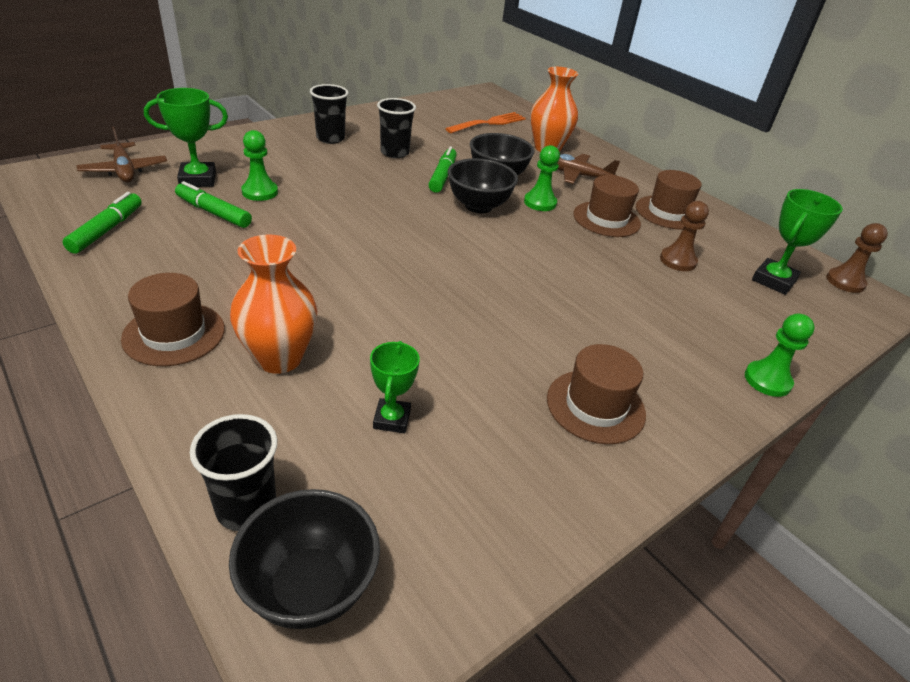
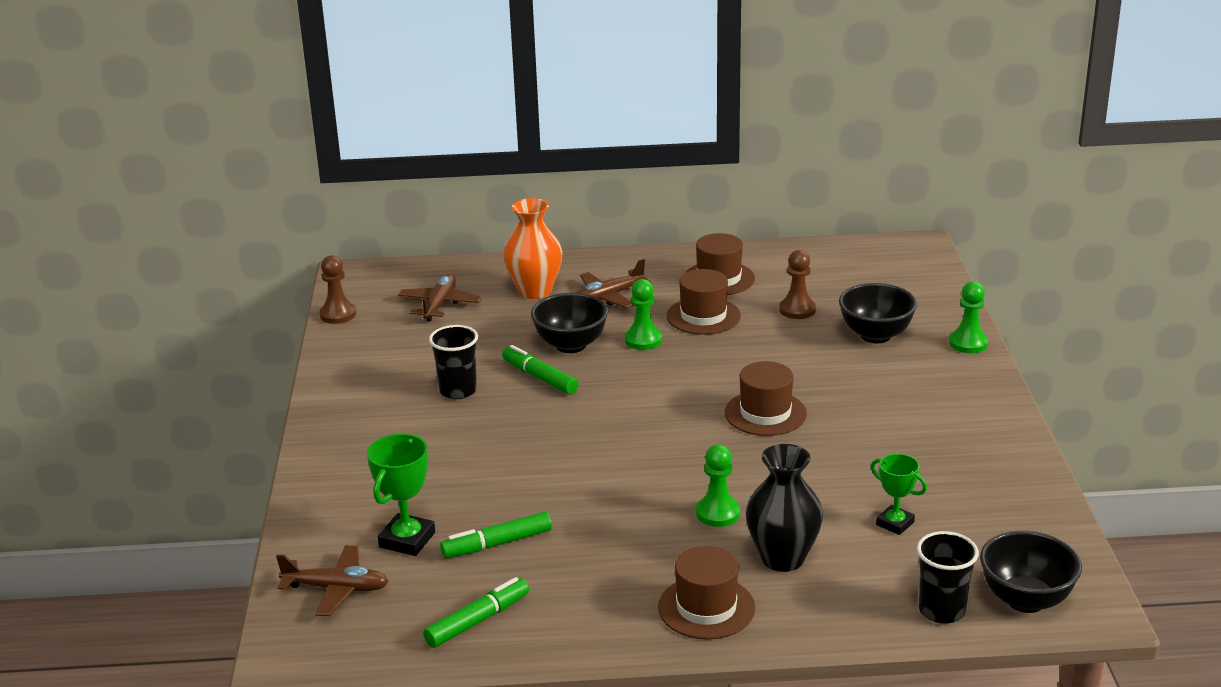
camera: 50 degrees left, 10 degrees down
(107, 230) = (478, 620): green marker -> green marker turned 90 degrees clockwise
(260, 192) = (475, 504): green pawn -> green pawn (718, 513)
(279, 358) = (782, 558): orange vase -> black vase
(330, 138) = (380, 423): black cup -> none
(478, 206) = (620, 378): black bowl -> black bowl (875, 335)
(488, 123) = (439, 305): orange fork -> brown plane
(595, 406) = (943, 428): brown hat -> brown hat (765, 413)
(773, 280) = (859, 278): green trophy -> none
(845, 282) = (886, 247): brown pawn -> brown pawn (338, 314)

